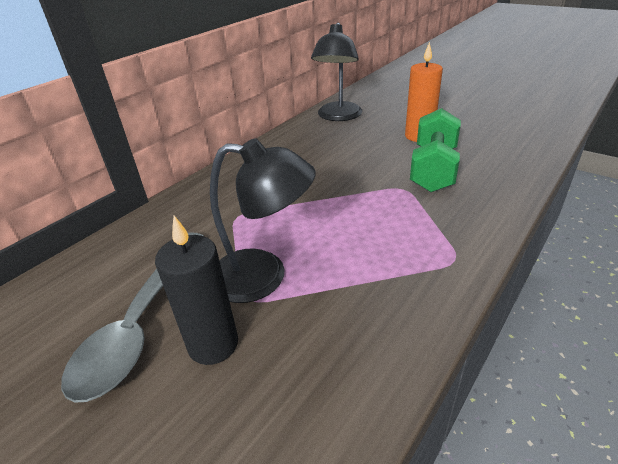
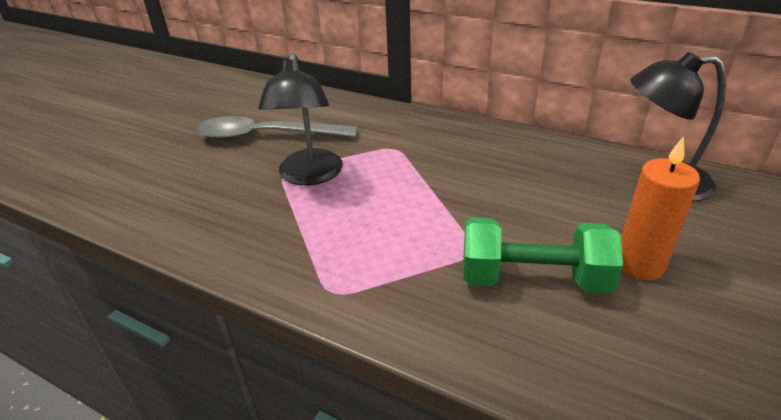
camera: 80 degrees right, 0 degrees up
(213, 344) = (241, 167): black candle -> none

